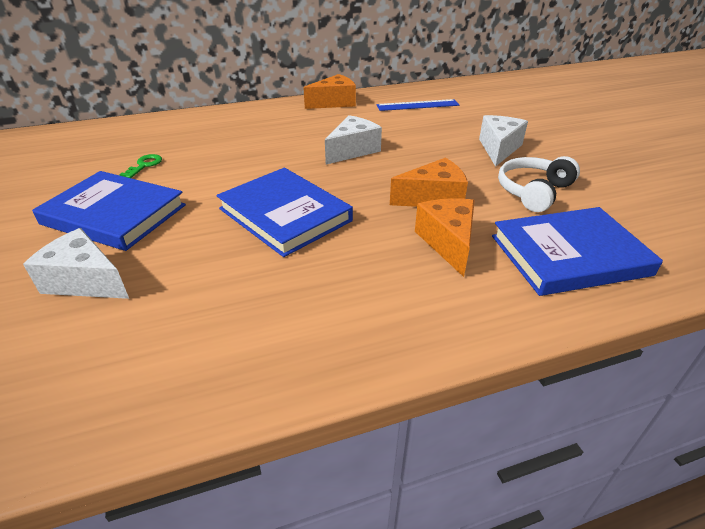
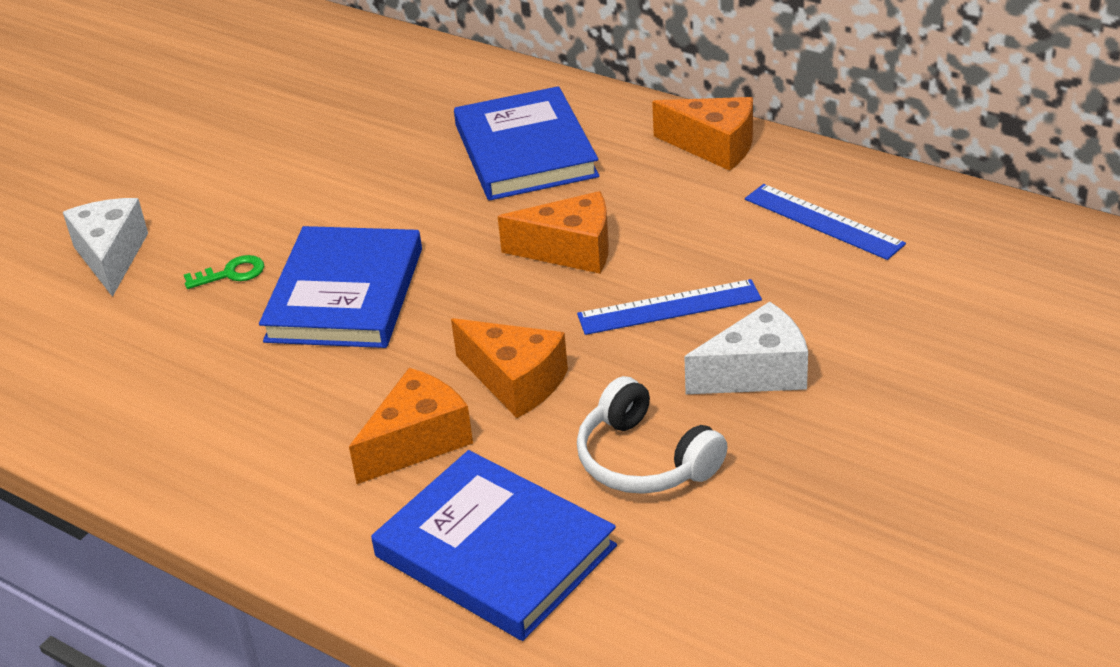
camera: 55 degrees right, 0 degrees up
(114, 214) = (223, 192): blue book -> blue book (525, 151)
(144, 165) = (337, 136): green key -> green key (231, 273)
(353, 150) = (571, 250): white cheese -> orange cheese
(428, 147) = (669, 307): none -> blue ruler
(533, 191) = (644, 460): white headphones -> white headphones turned 135 degrees counterclockwise

